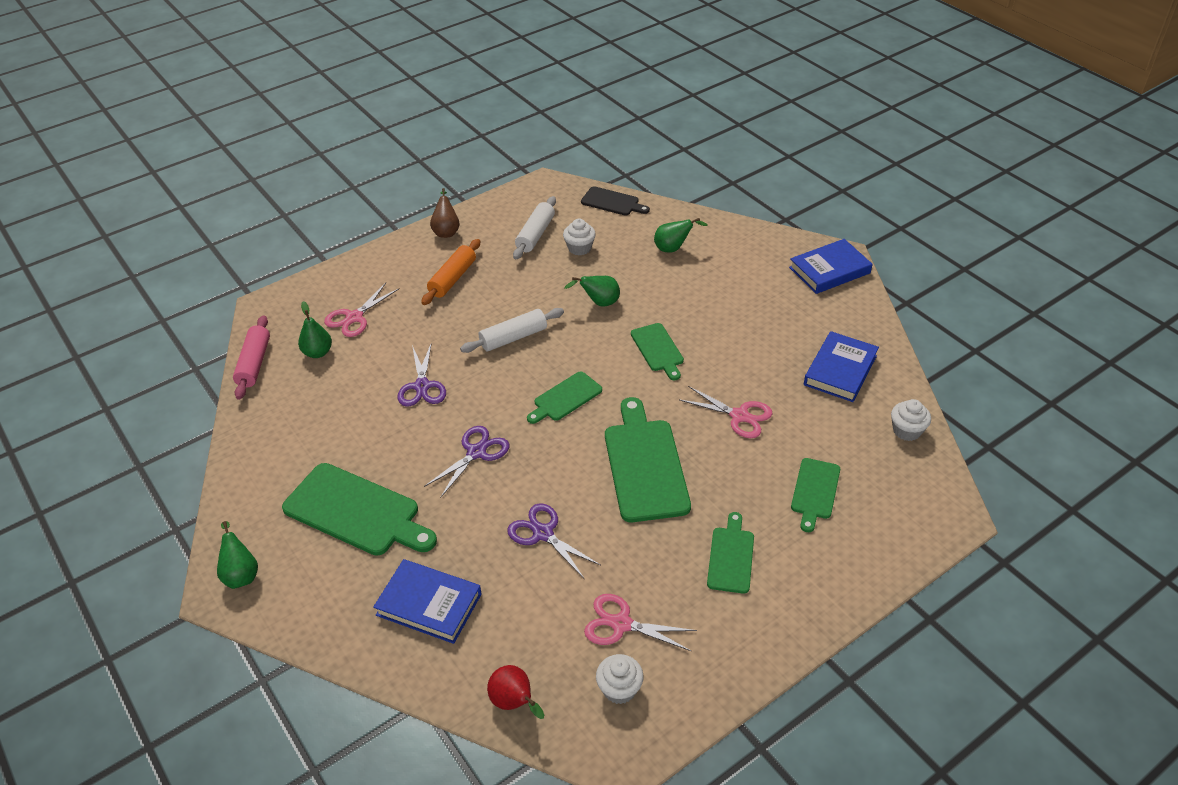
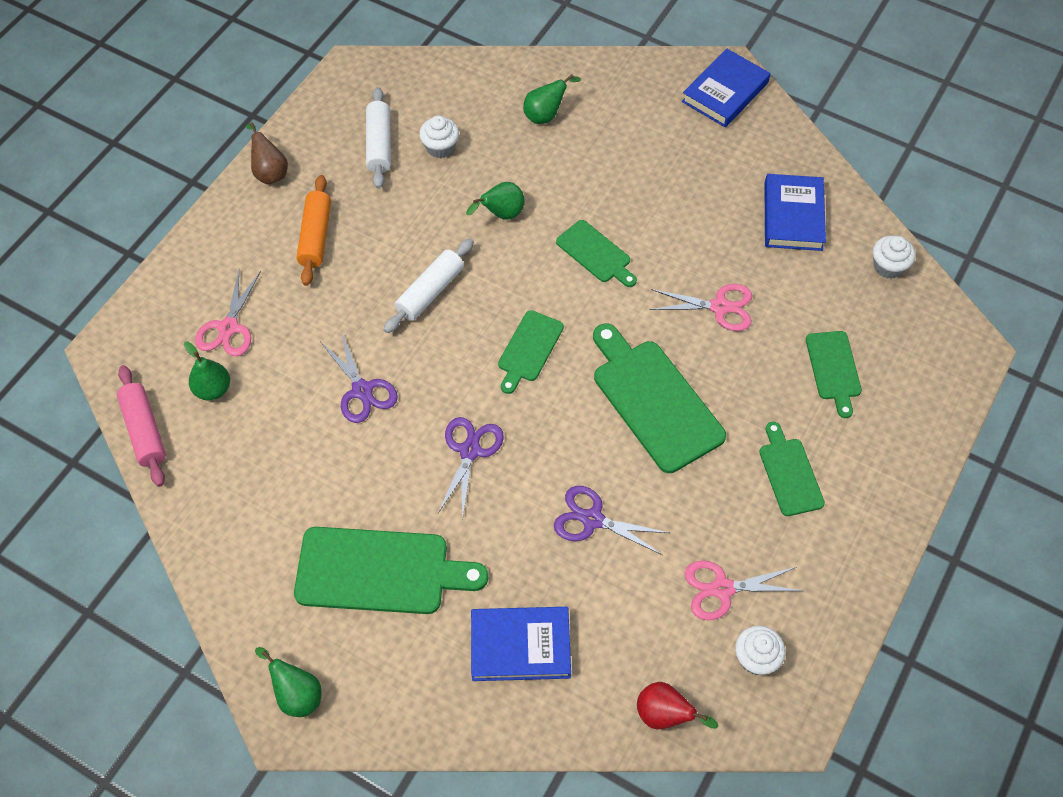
camera: 25 degrees left, 15 degrees up
(612, 202) = (444, 72): black cutting board -> none

